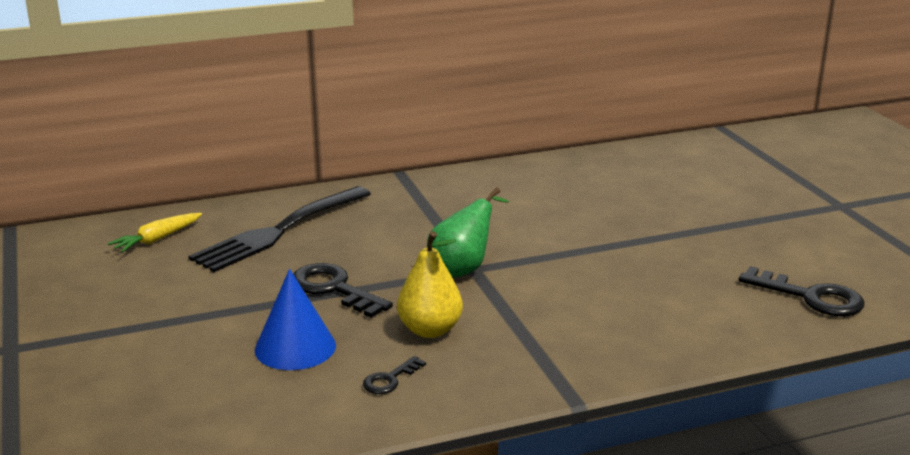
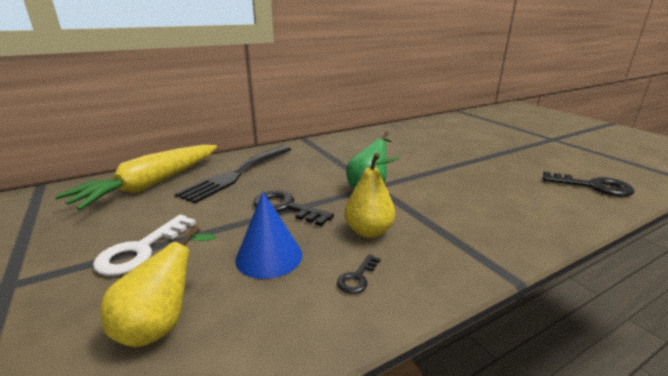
camera: 10 degrees left, 0 degrees up
(147, 325) = (141, 250): none -> white key
(157, 239) = (151, 185): yellow carrot -> yellow carrot, size x2.24
(172, 399) = (162, 323): none -> yellow pear

